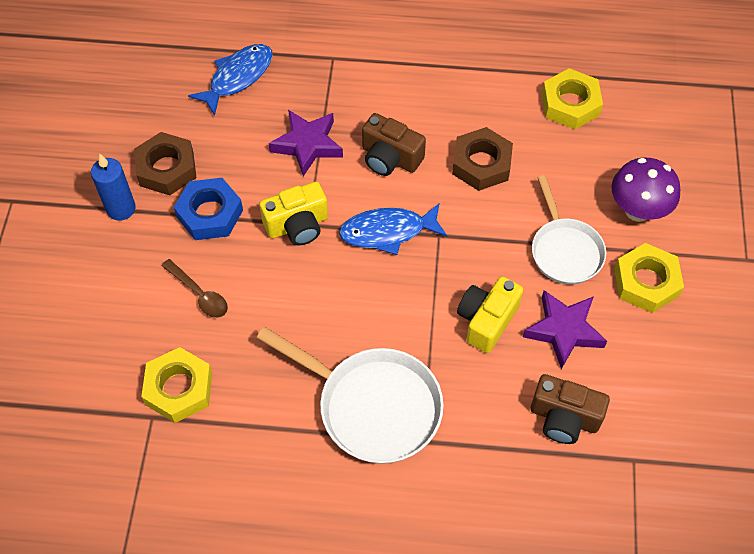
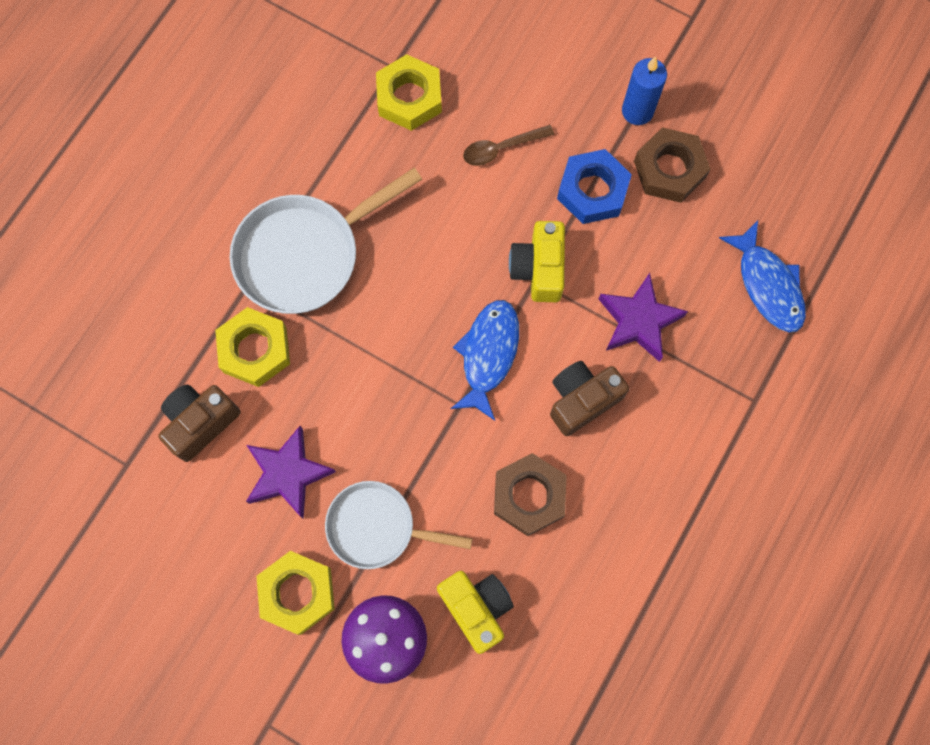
camera: 115 degrees right, 15 degrees up
(487, 320) = (338, 403): yellow camera -> yellow camera (476, 608)
(570, 104) = (567, 647): yellow nut -> yellow nut (255, 350)

